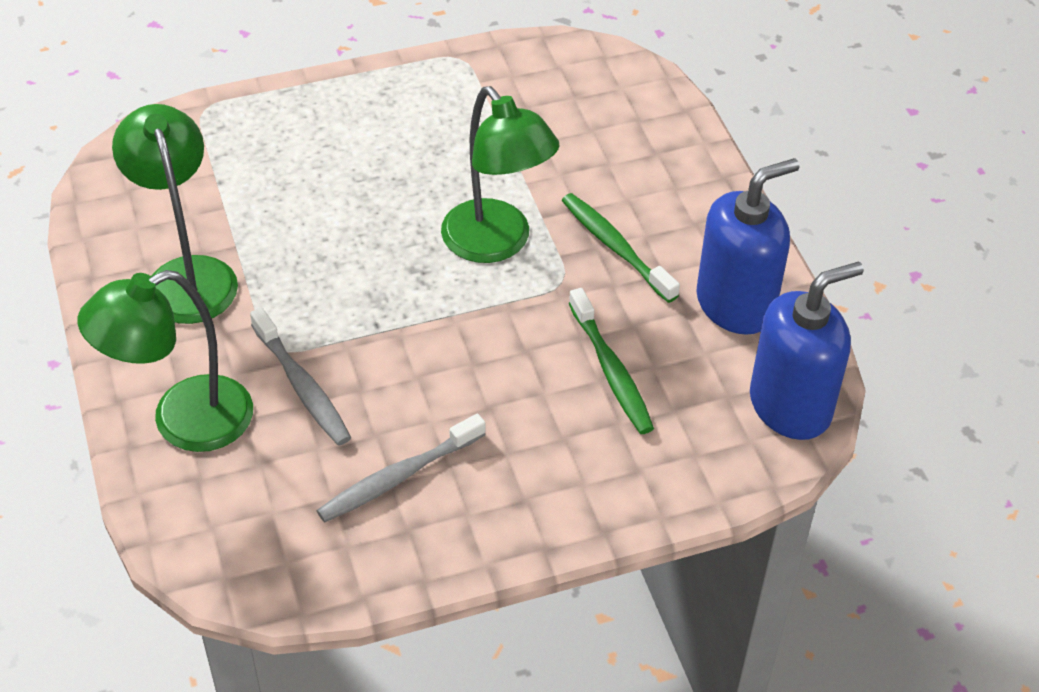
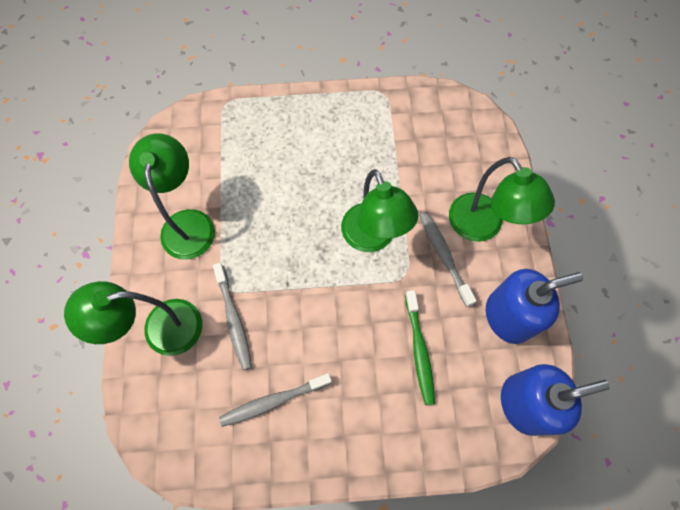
camera: 15 degrees right, 20 degrees up
(615, 247) = (444, 256): green toothbrush -> grey toothbrush
(664, 201) = (482, 227): none -> green lamp

